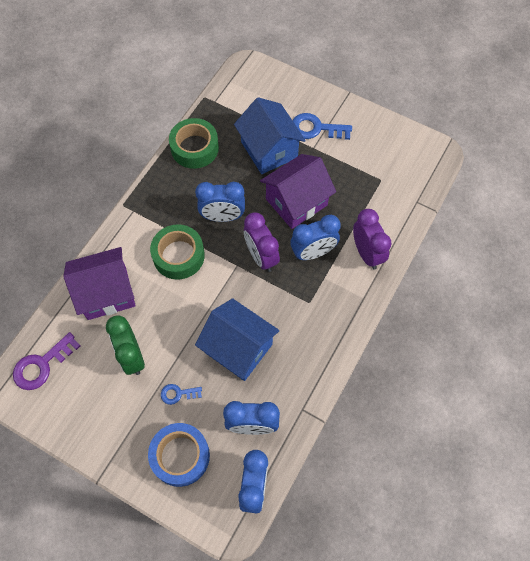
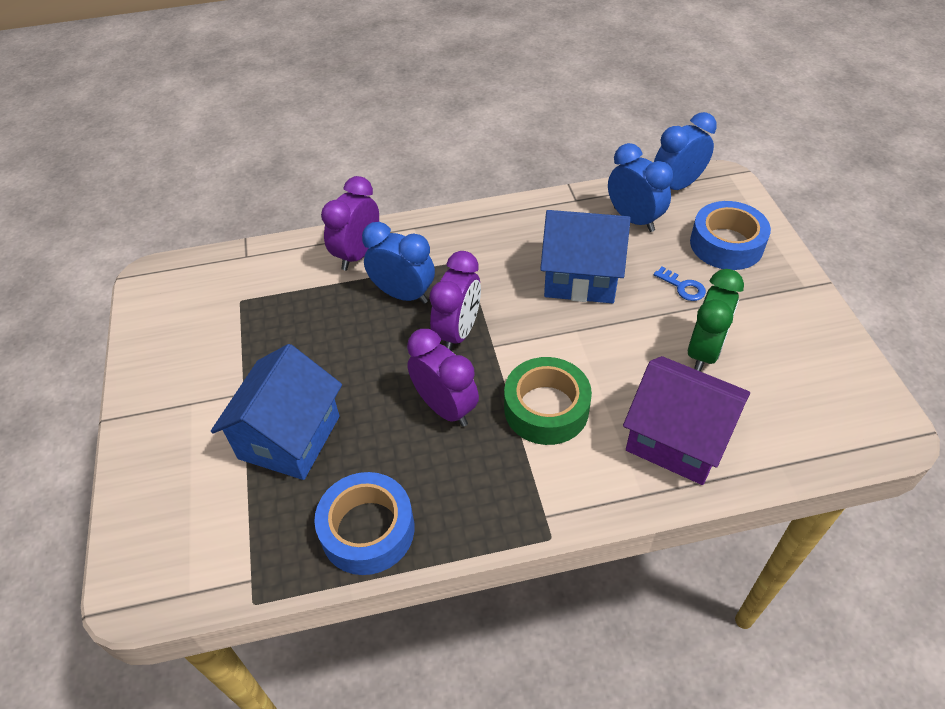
camera: 130 degrees left, 15 degrees down
(42, 365) = (827, 423): purple key -> none
(194, 148) = (367, 530): green tape -> blue tape
(222, 217) = (445, 408): blue clock -> purple clock
(238, 348) = (580, 277): blue house -> blue house turned 75 degrees counterclockwise
(296, 202) = (348, 352): purple house -> none
(316, 128) = (205, 412): blue key -> none

